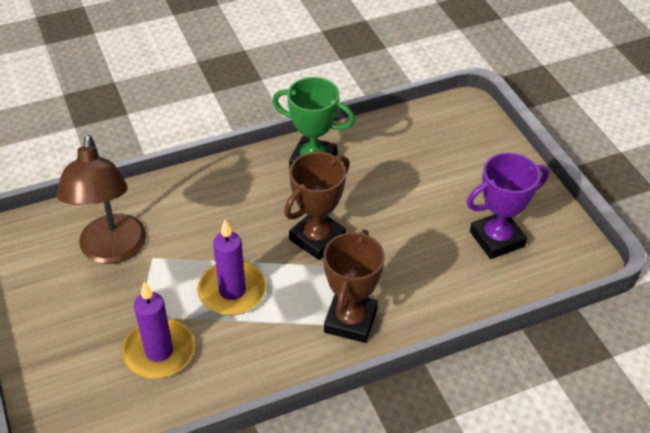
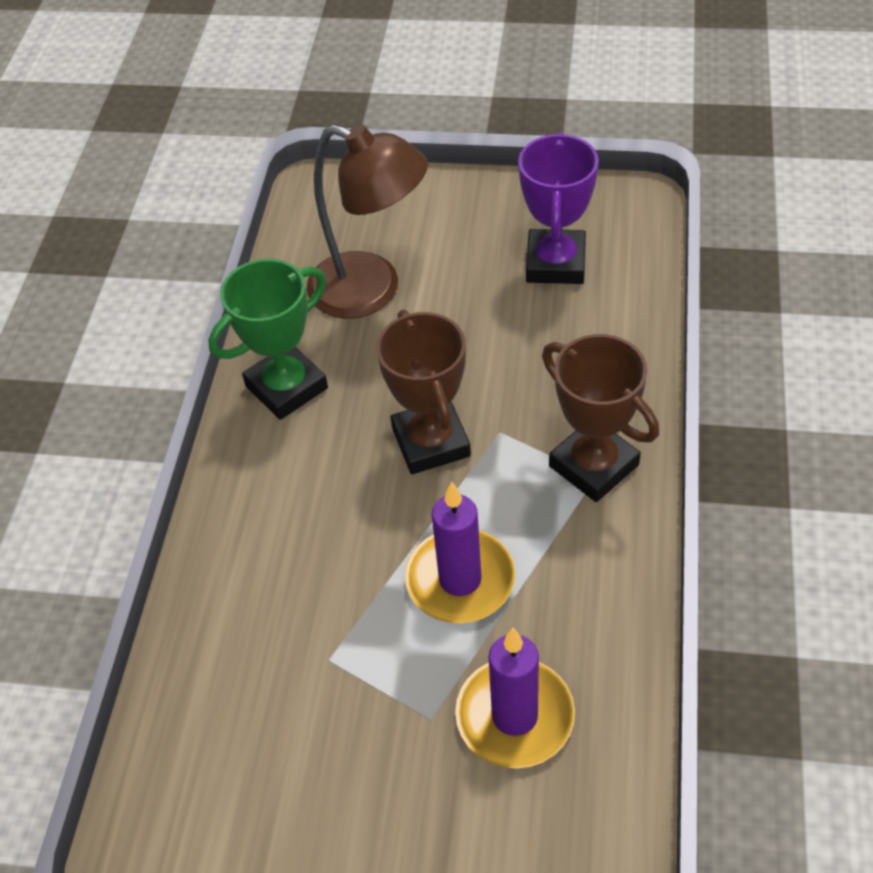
camera: 55 degrees left, 5 degrees up
(112, 251) = (278, 711): brown lamp -> brown lamp (371, 291)

